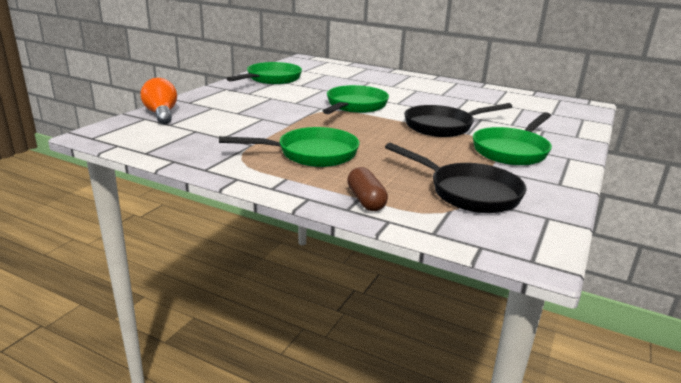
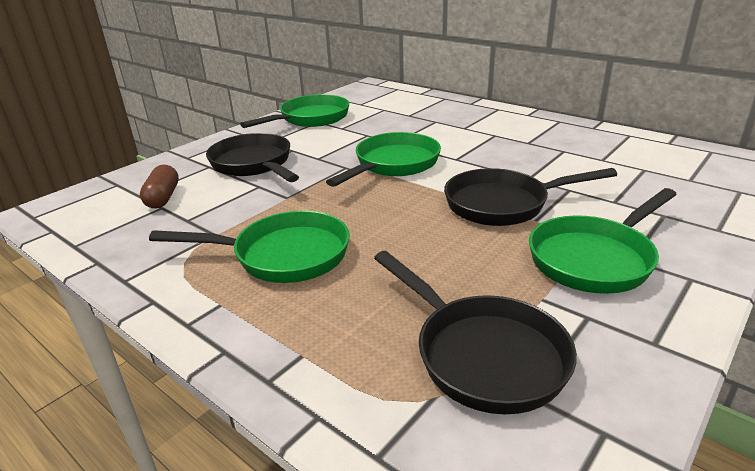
camera: 15 degrees right, 5 degrees up
(161, 114) = (141, 178): orange light bulb -> none
(248, 106) = (254, 164): none -> black pan
(366, 200) = (308, 362): brown capsule -> brown capsule (163, 198)

